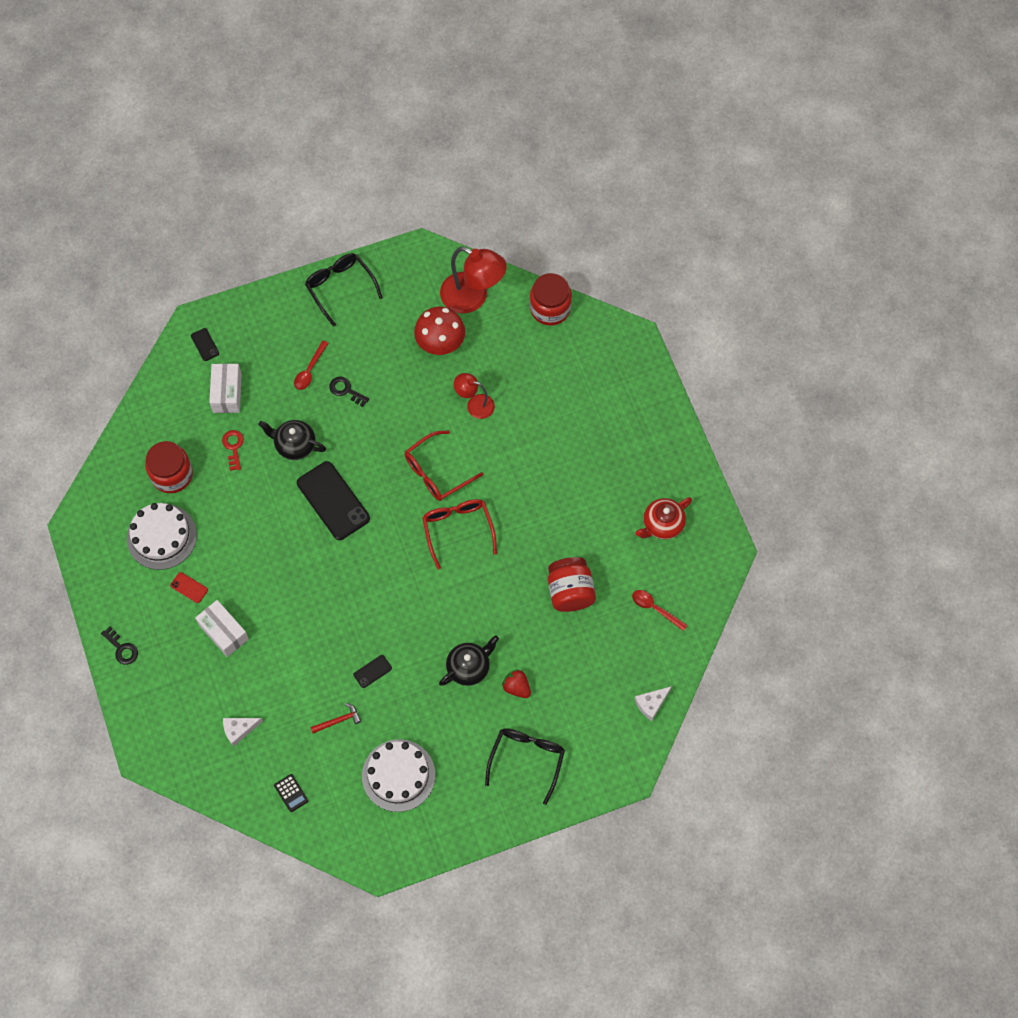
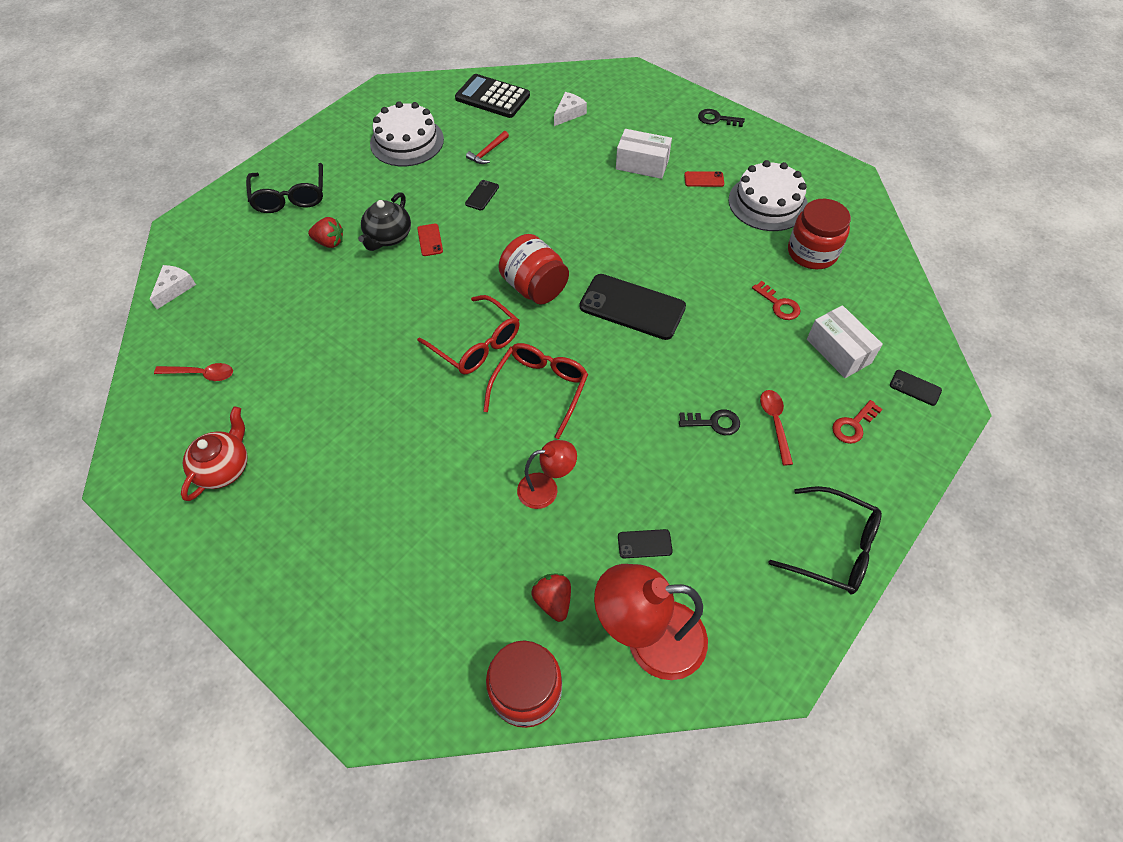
camera: 150 degrees right, 10 degrees down
(265, 343) = (853, 425): none -> red key
(291, 793) = (492, 97): black calculator -> black calculator, size x2.05
(294, 445) = (719, 338): black teapot -> none
(439, 645) = (430, 240): none -> red phone
(440, 344) = (644, 544): red mushroom -> black phone
(510, 342) = (553, 600): none -> red strawberry
(570, 592) = (312, 345): red jar -> red jar (534, 287)

